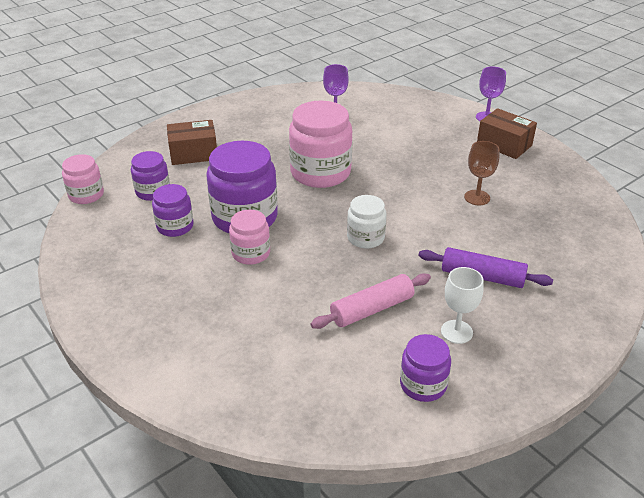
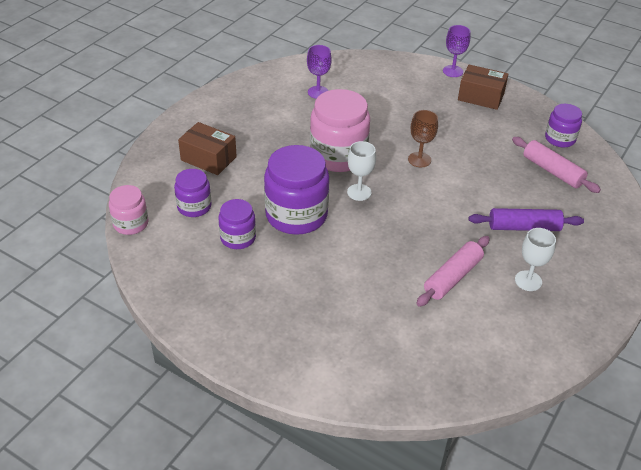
camera: 20 degrees left, 5 degrees up
(193, 153) = (208, 158): brown box -> brown box turned 60 degrees clockwise
(251, 253) = (322, 249): pink jar -> none
(321, 209) = (359, 192): none -> white goblet
(365, 238) = (412, 212): white jar -> none
(423, 384) = (525, 332): purple jar -> purple jar (560, 139)
(477, 197) = (484, 154): brown goblet -> brown goblet (419, 160)
(547, 228) = (552, 171): none -> pink rolling pin

